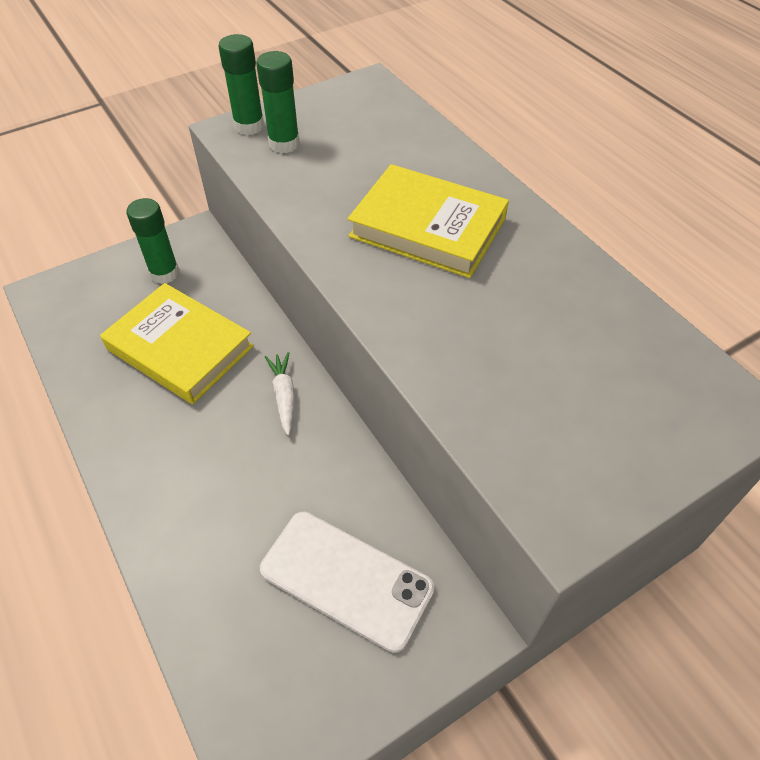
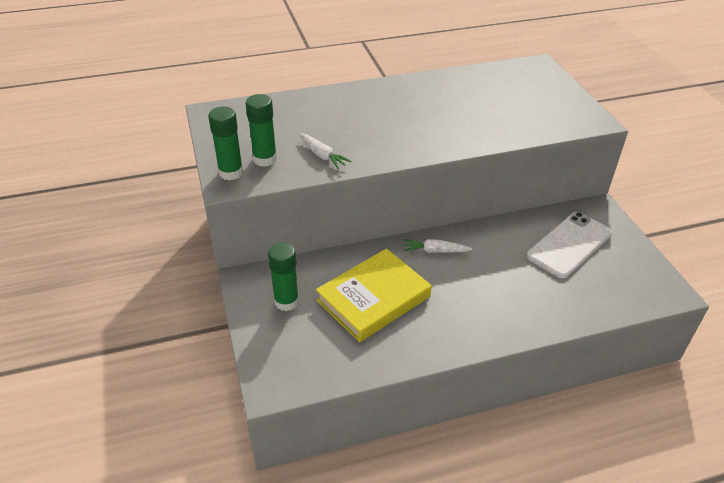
camera: 75 degrees left, 10 degrees down
(308, 188) = (322, 155): none -> white carrot
(428, 227) = (385, 118): yellow book -> none

